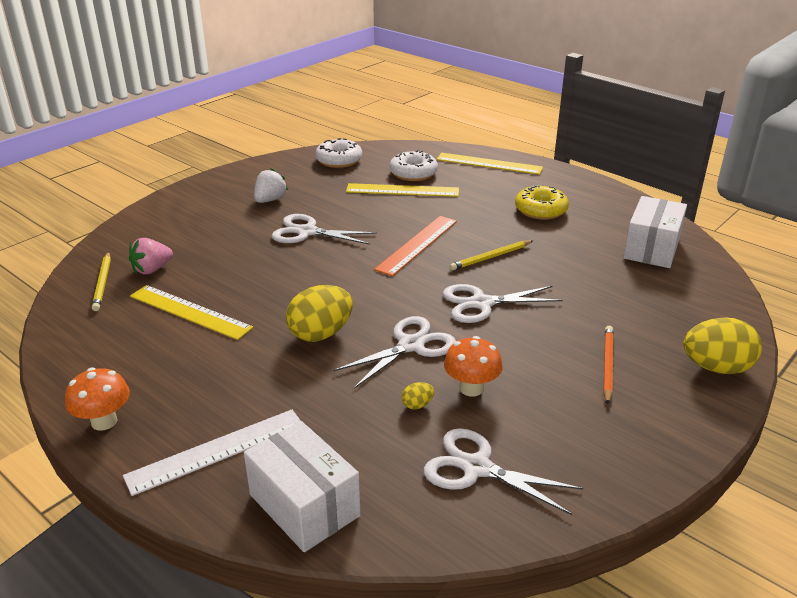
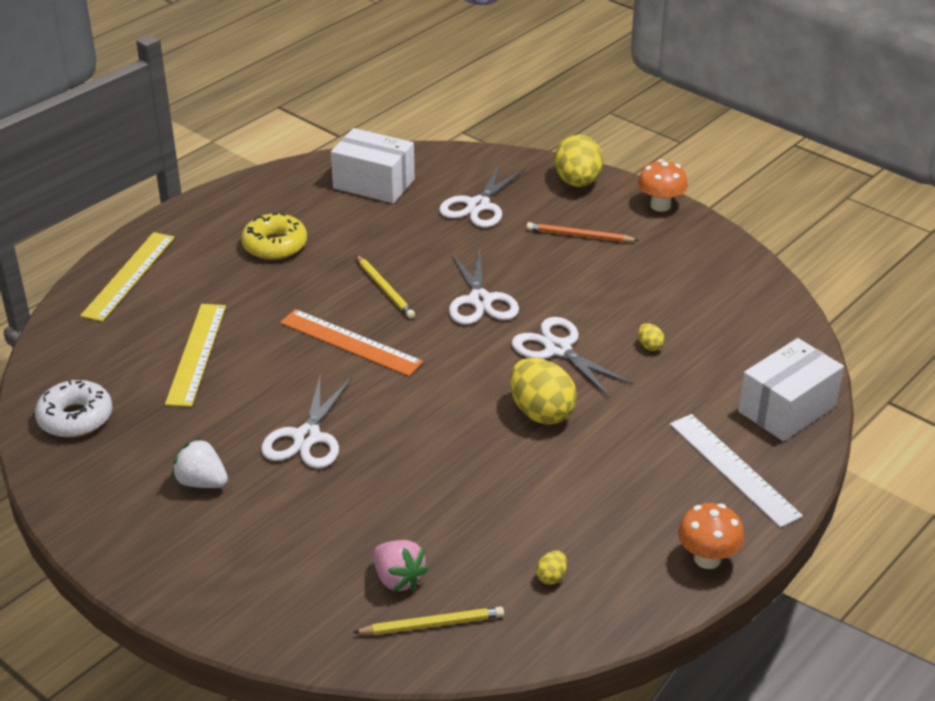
camera: 90 degrees left, 5 degrees up
(123, 334) = (551, 577): none -> yellow egg
(190, 311) = (500, 524): yellow ruler -> none
(413, 173) = (143, 343): white donut -> none
(471, 388) = (621, 314): orange mushroom -> orange mushroom (660, 205)
(477, 468) = (723, 315): white scissors -> white scissors (478, 205)

